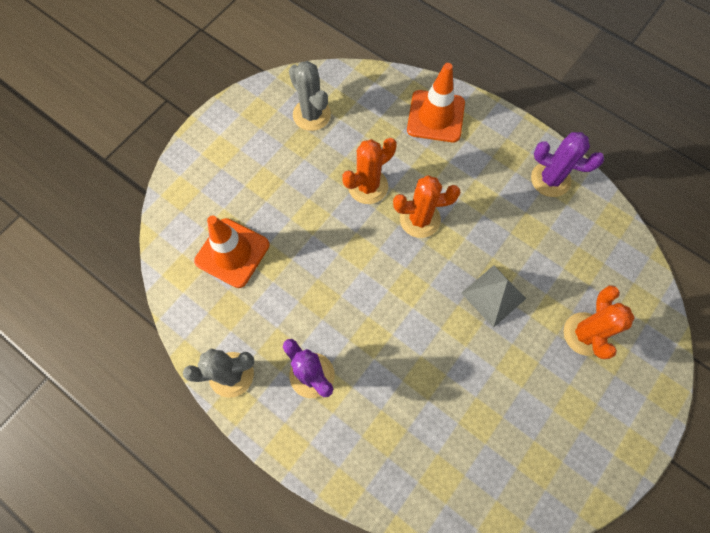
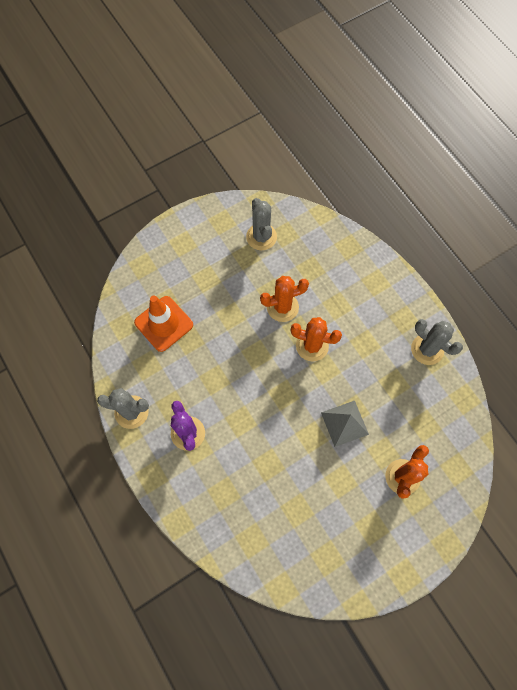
camera: 20 degrees right, 0 degrees up
(435, 116) = (357, 269): orange traffic cone -> none
(550, 179) = (427, 349): purple cactus -> grey cactus

